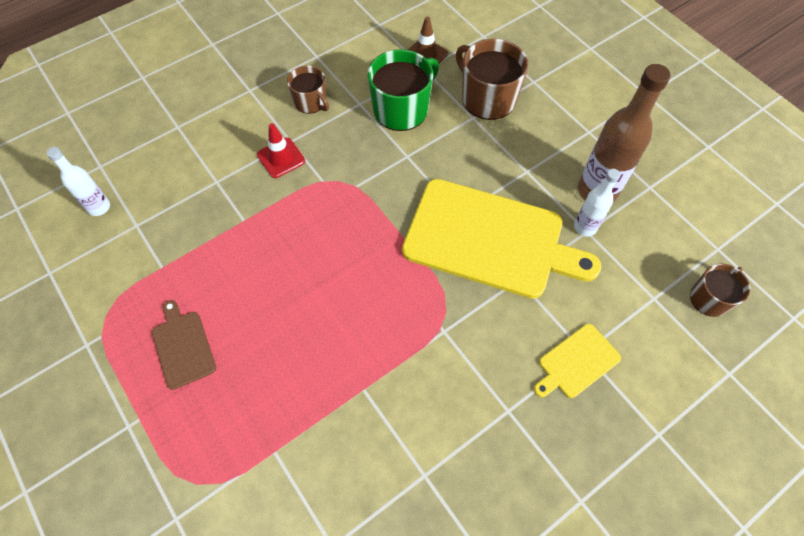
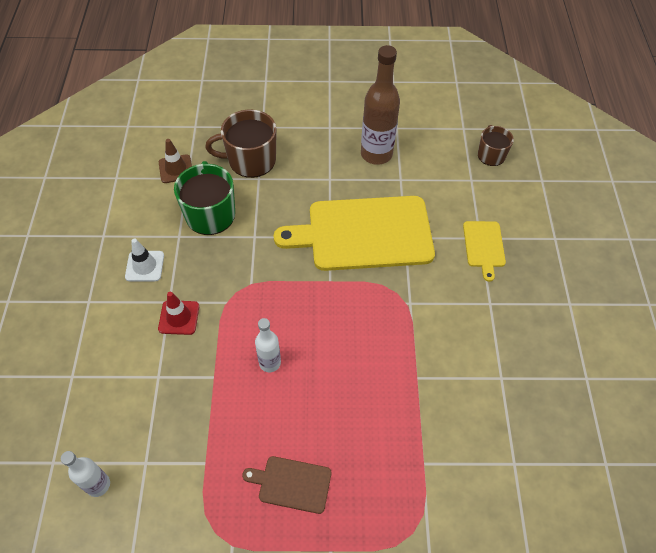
camera: 55 degrees left, 5 degrees down
(311, 102) = (145, 266): brown mug -> white traffic cone
(490, 240) = (364, 233): yellow cutting board -> yellow cutting board turned 150 degrees counterclockwise
(585, 227) = (397, 178): white bottle -> white bottle (270, 363)

